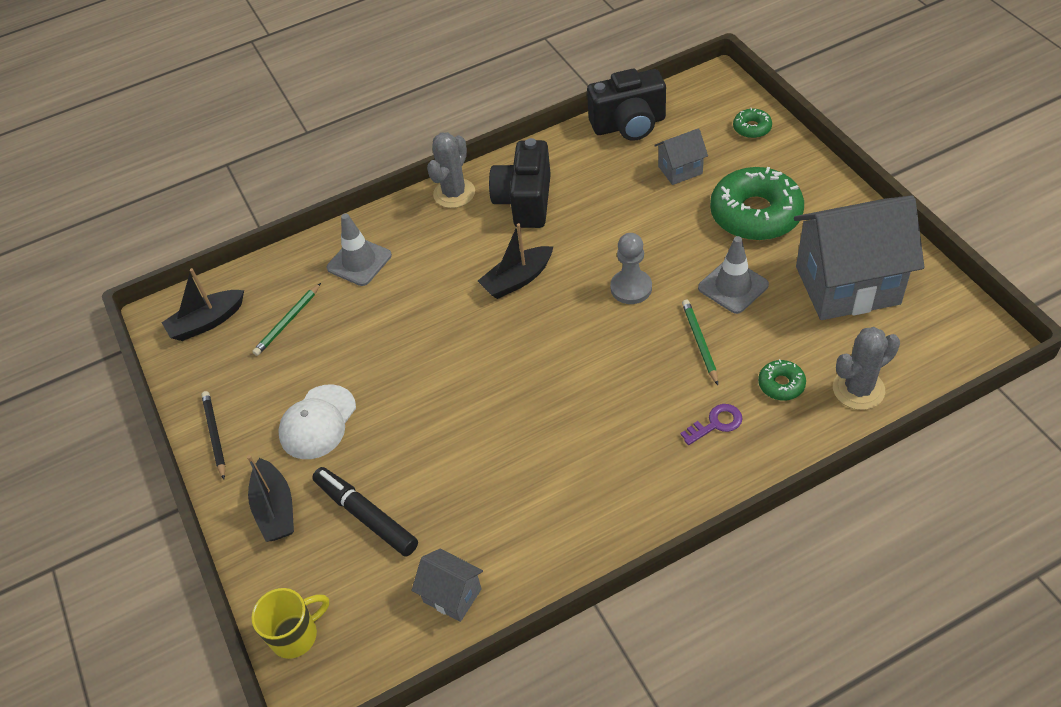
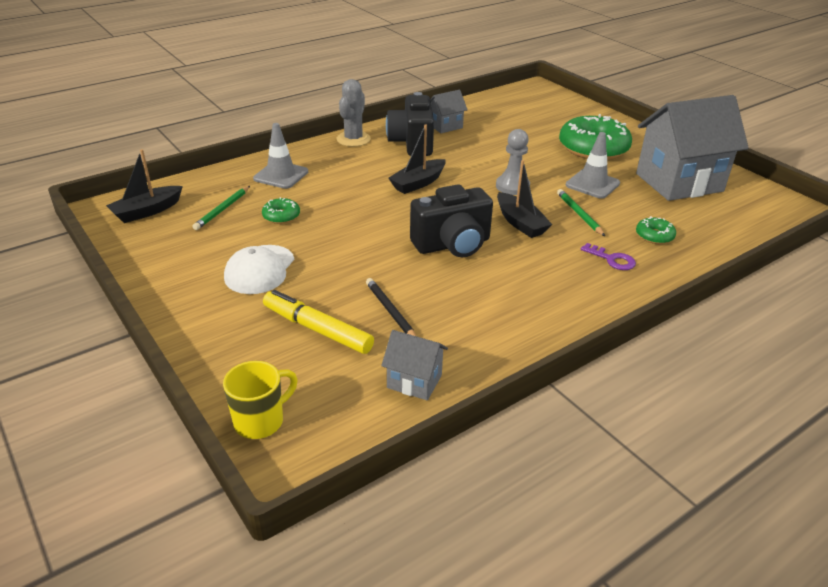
camera: 15 degrees left, 15 degrees down
(215, 435) = (160, 281): black pencil -> black pencil (390, 311)
(275, 509) = (226, 328): black boat -> black boat (520, 223)
(366, 516) = (317, 329): black marker -> yellow marker
(629, 125) = (480, 106): black camera -> black camera (452, 245)
(680, 170) = (527, 127): grey house -> grey house (445, 126)
(716, 423) = (612, 259): purple key -> purple key turned 75 degrees clockwise
(752, 128) = (572, 108): green donut -> green donut (281, 216)
(858, 389) = (716, 237): grey cactus -> none

